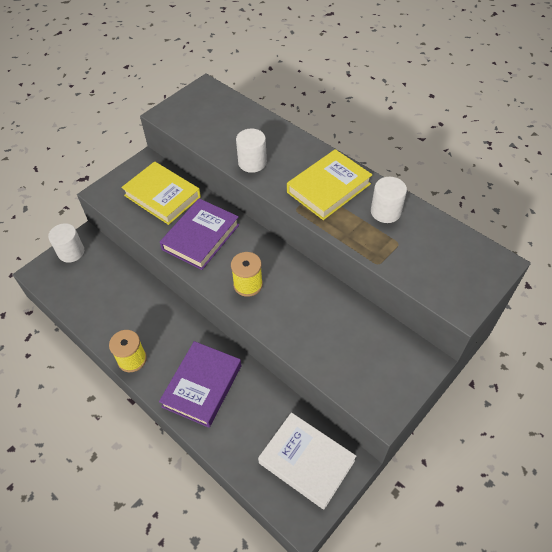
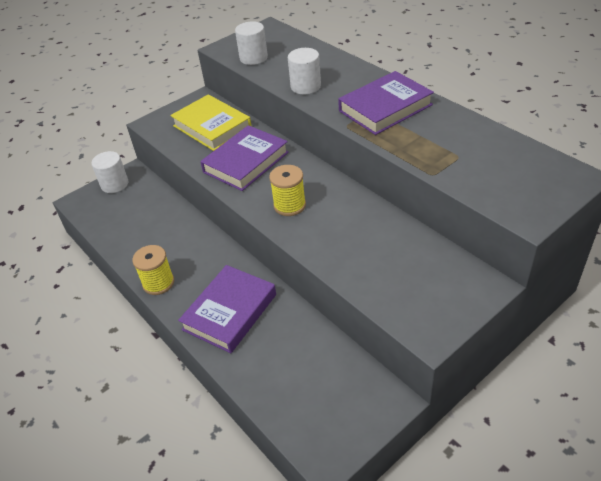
camera: 10 degrees right, 10 degrees down
(306, 461) = (338, 395): white book -> none
(328, 188) = (385, 108): yellow book -> purple book
(385, 212) = (447, 129): white cylinder -> white cylinder (253, 58)

